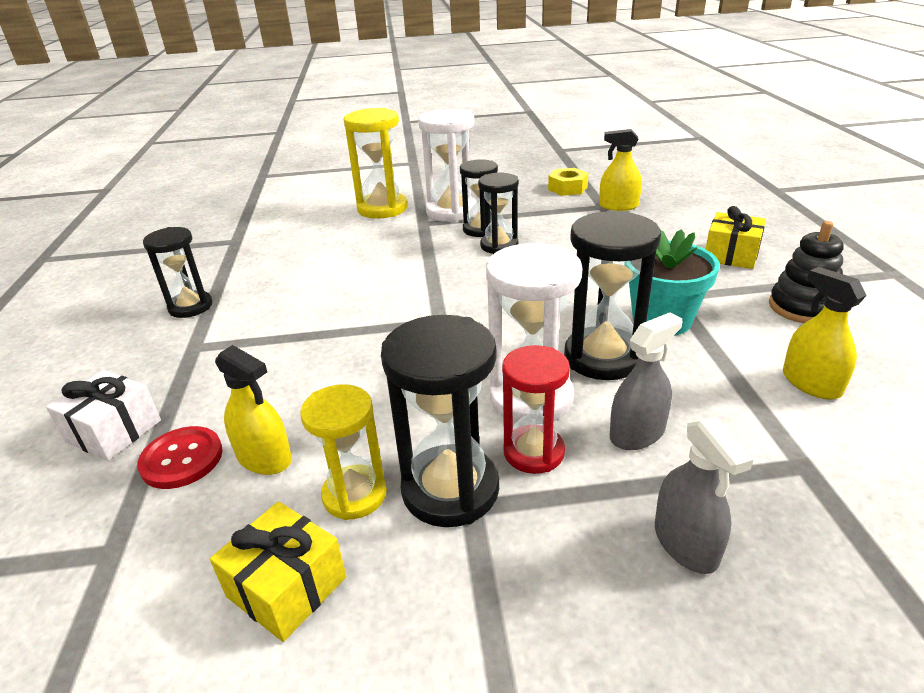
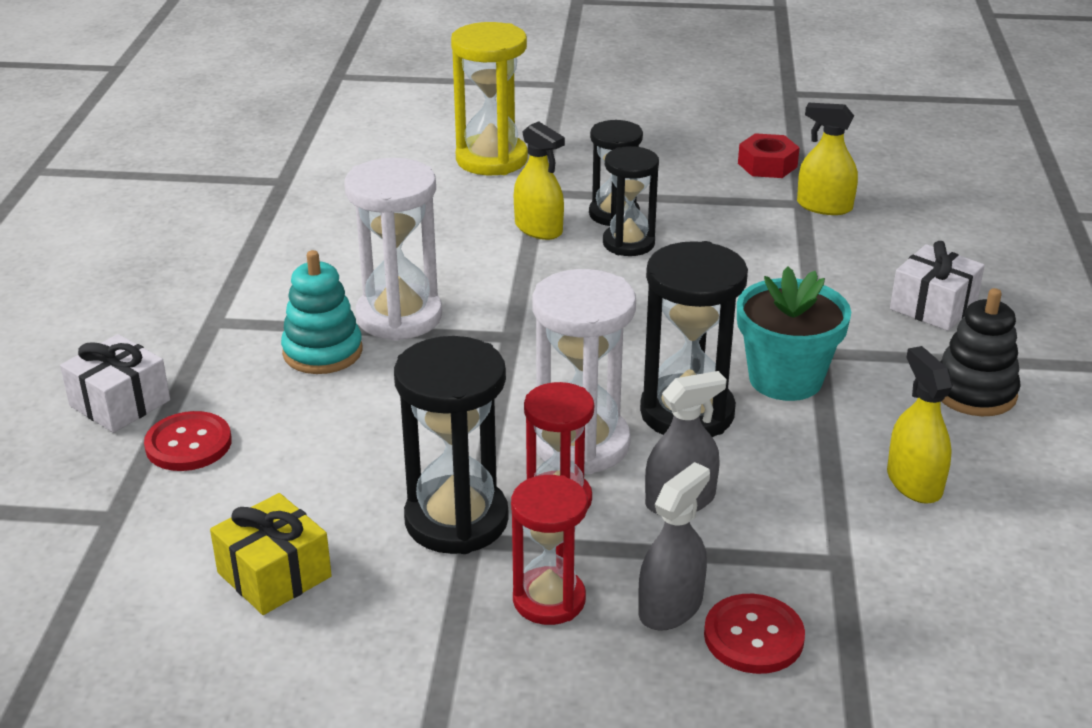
camera: 10 degrees right, 0 degrees up
(190, 307) = (215, 268): black hourglass -> none
(264, 458) = (273, 457): yellow spray bottle -> yellow spray bottle (538, 228)
(290, 357) = (322, 352): none -> turquoise stacking toy
(354, 495) = (358, 508): yellow hourglass -> none
(451, 211) = (586, 179): white hourglass -> white hourglass (399, 317)
(567, 188) = (767, 165): yellow nut -> red nut
(569, 559) = (549, 599): none -> red hourglass
(686, 543) = (670, 607): grey spray bottle -> grey spray bottle turned 135 degrees counterclockwise
(731, 255) = (933, 306): yellow gift -> white gift
(779, 560) = (753, 636): none -> red button

